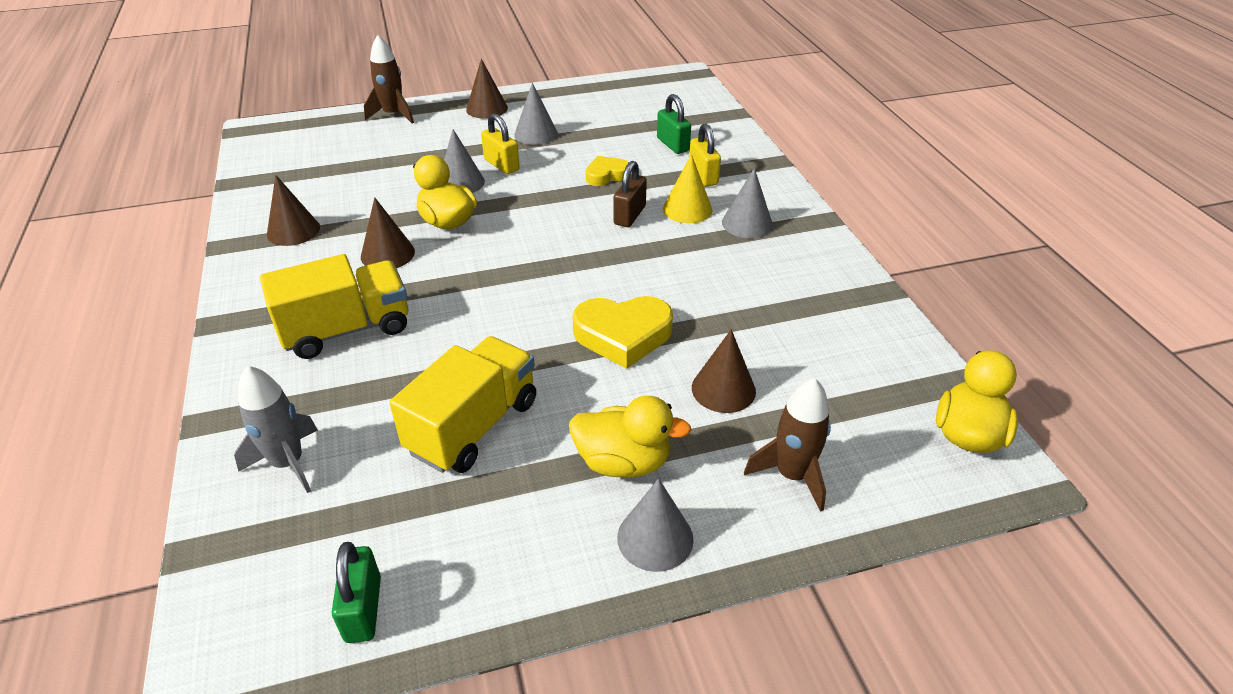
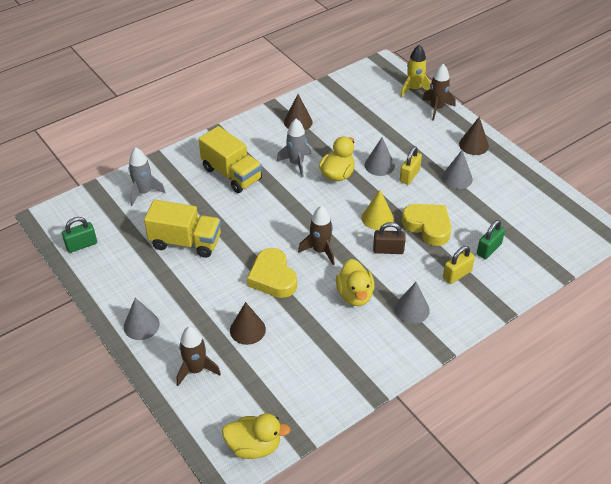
camera: 70 degrees right, 5 degrees up
(337, 120) = (414, 89): none -> yellow rocket
(387, 254) = (296, 163): brown cone -> grey rocket
(594, 274) = (320, 250): none -> brown rocket
(606, 175) = (428, 226): yellow heart -> yellow heart, size x1.67
(623, 462) = (182, 302): yellow duck -> yellow duck (355, 295)
(687, 209) = (411, 276): yellow cone -> yellow cone (377, 218)

